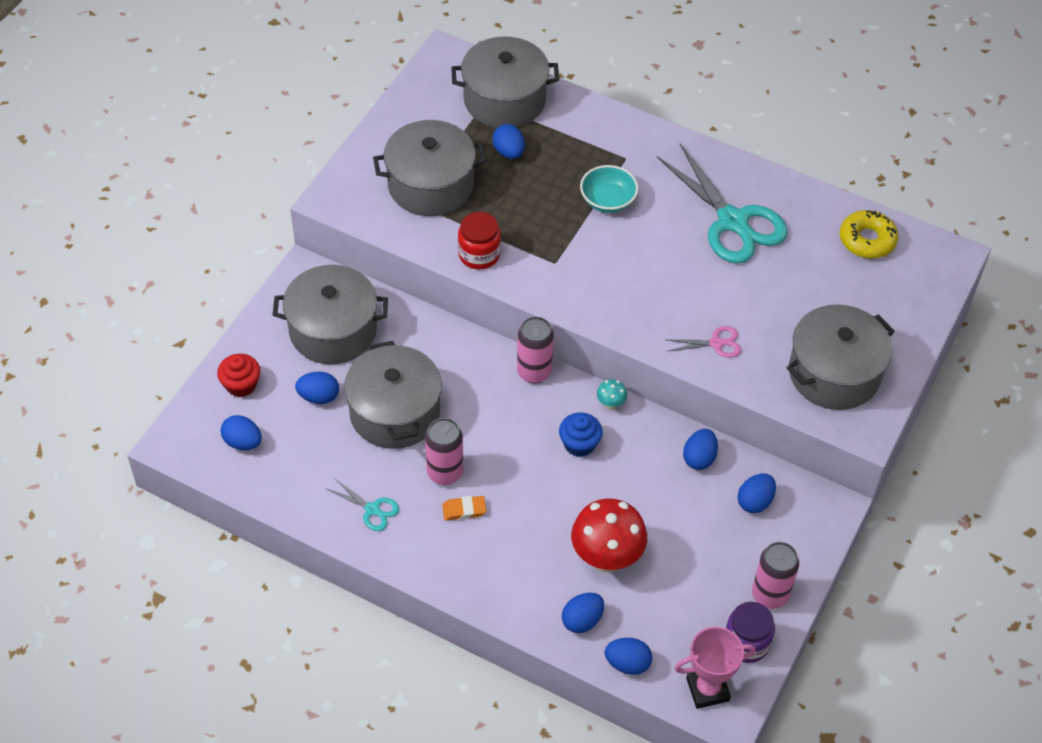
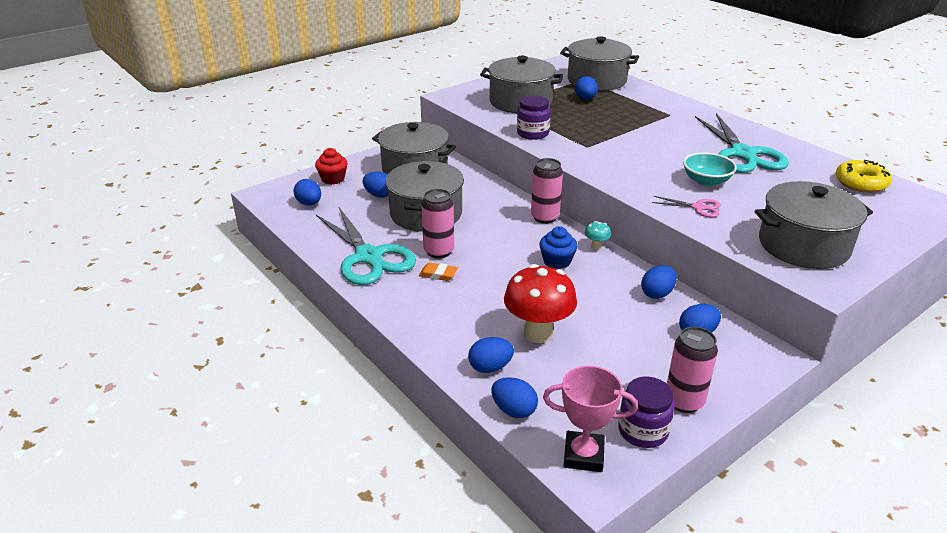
camera: 25 degrees right, 20 degrees down
(372, 509) = (368, 257): turquoise scissors -> turquoise scissors, size x2.26
(479, 254) = (532, 133): red jar -> purple jar
(608, 200) = (645, 129): turquoise bowl -> turquoise bowl (706, 181)

